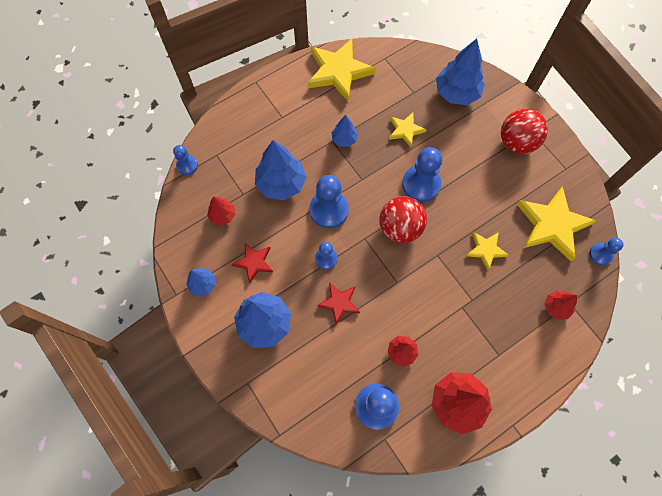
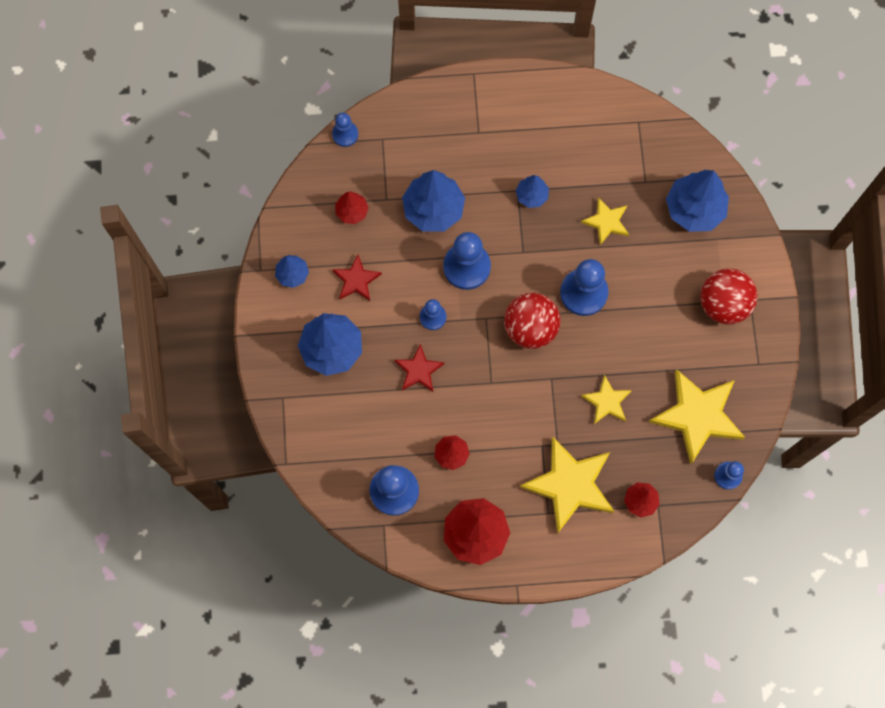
camera: 30 degrees right, 5 degrees up
(338, 72) = (575, 111): yellow star -> yellow star (570, 485)

